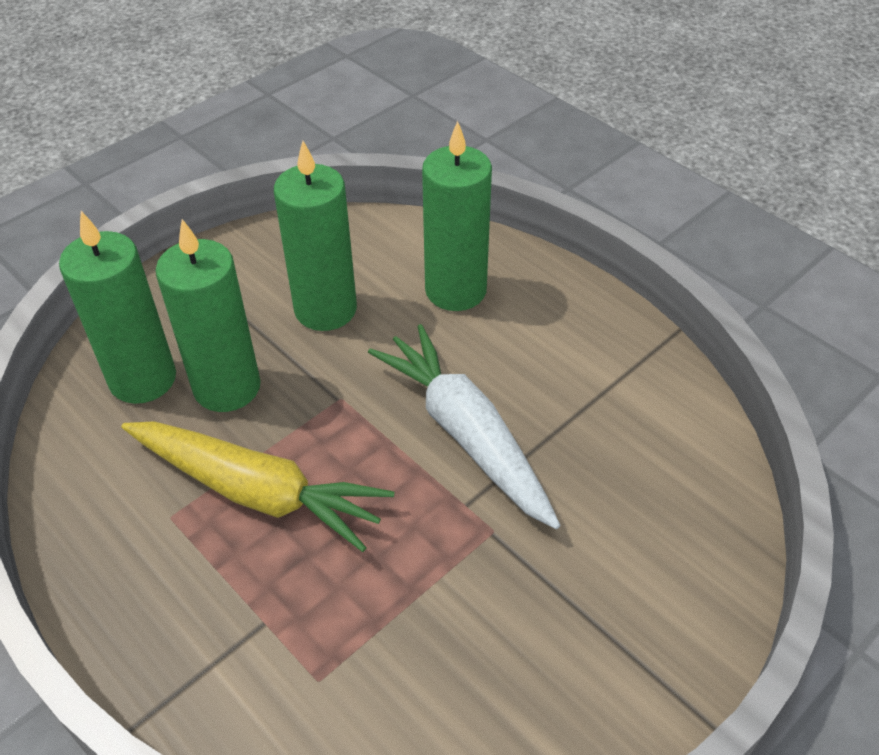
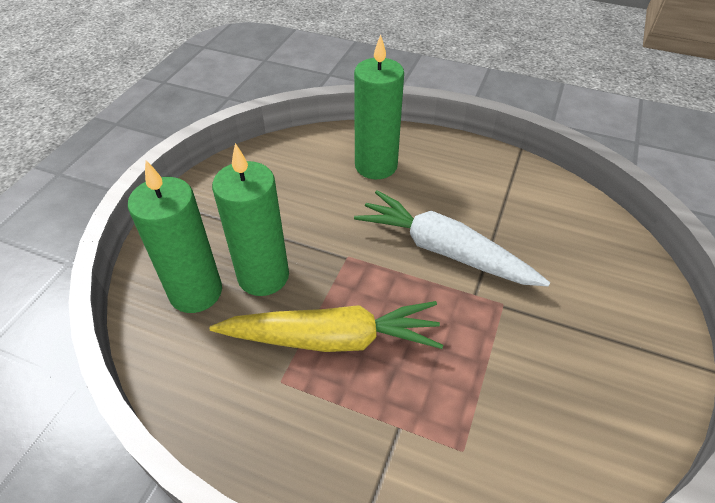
camera: 25 degrees left, 0 degrees up
(325, 309) = (299, 203): green candle -> none

